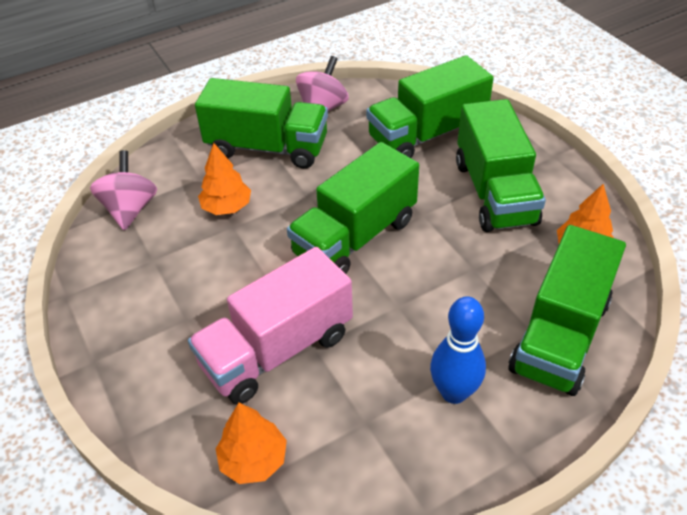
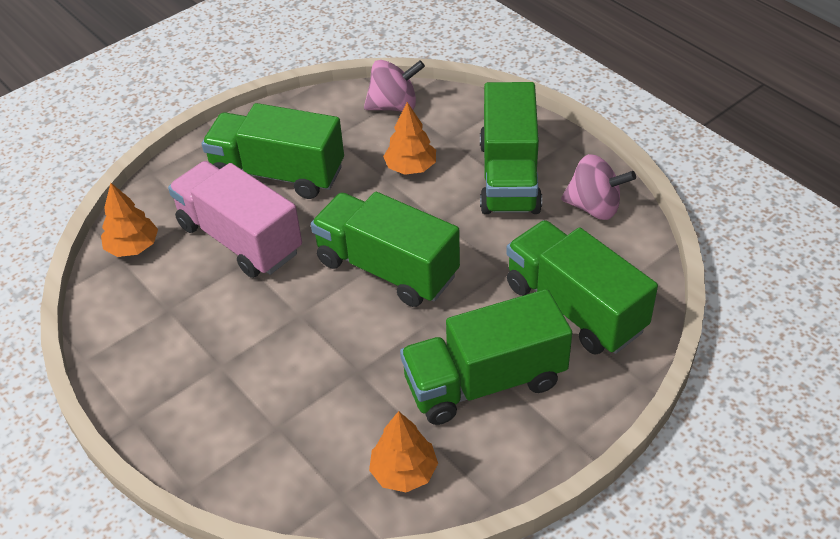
camera: 80 degrees right, 0 degrees up
(454, 392) = (200, 368): blue bowling pin -> none
(559, 335) = (273, 451): green truck -> green truck (278, 173)

